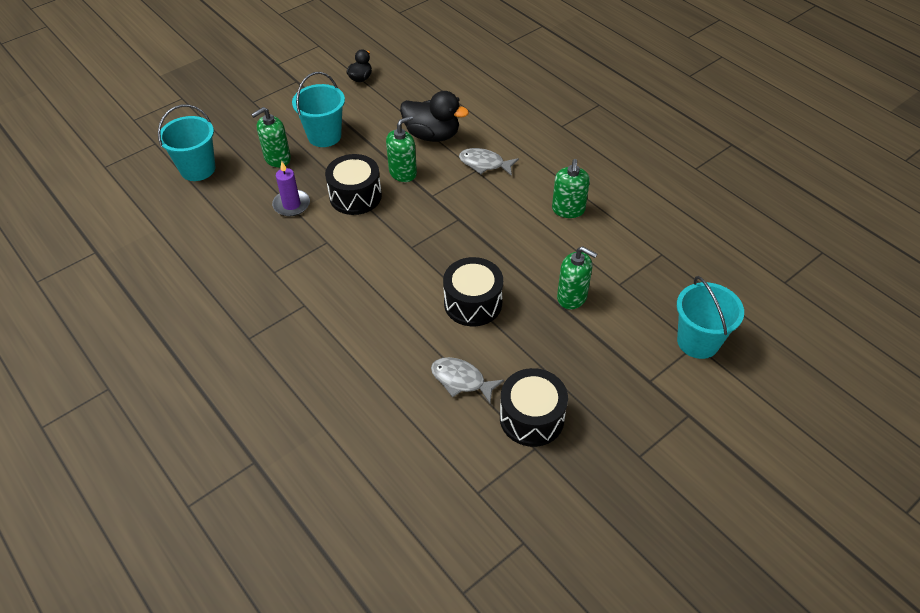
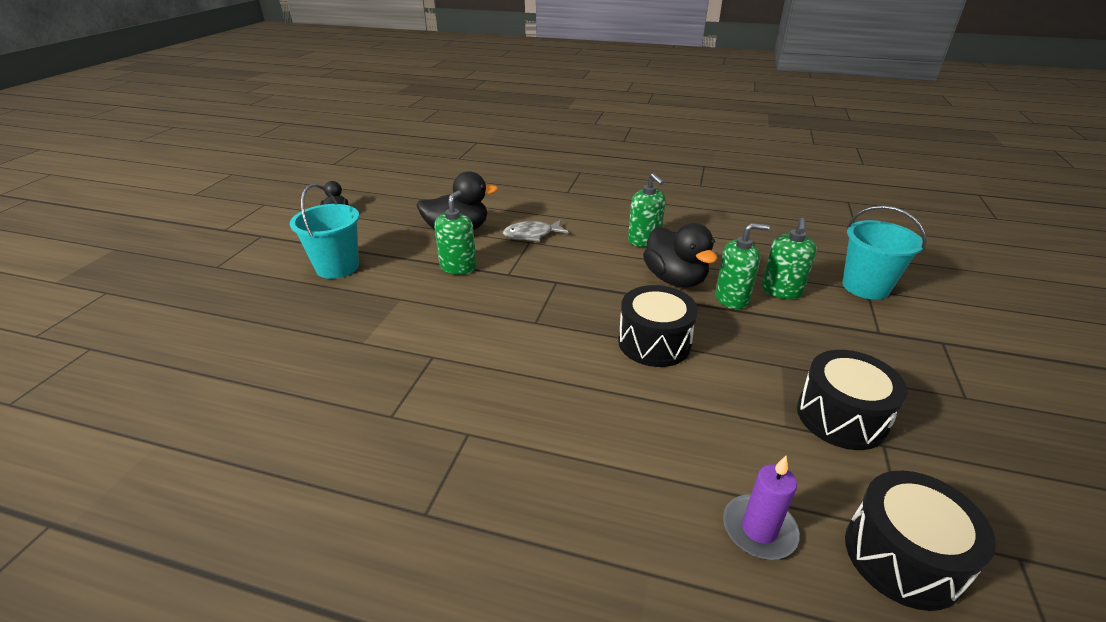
camera: 35 degrees left, 15 degrees down
(198, 169) = (182, 351): turquoise bucket -> none
(277, 158) = (294, 304): green soap dispenser -> green soap dispenser (781, 291)
(291, 205) = (352, 339): purple candle -> purple candle (759, 529)
(355, 196) = (425, 303): black drum -> black drum (902, 556)
(461, 380) = (733, 419): grey fish -> none
(548, 259) = (675, 279): none -> black duck

